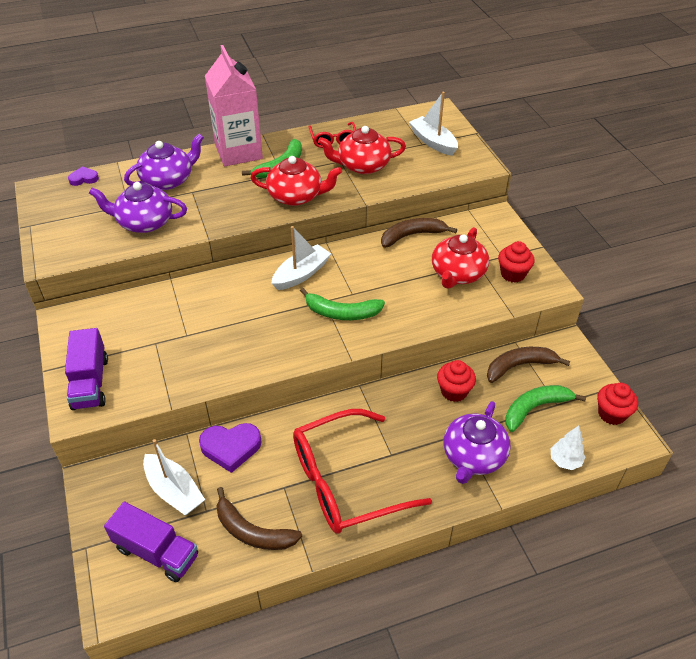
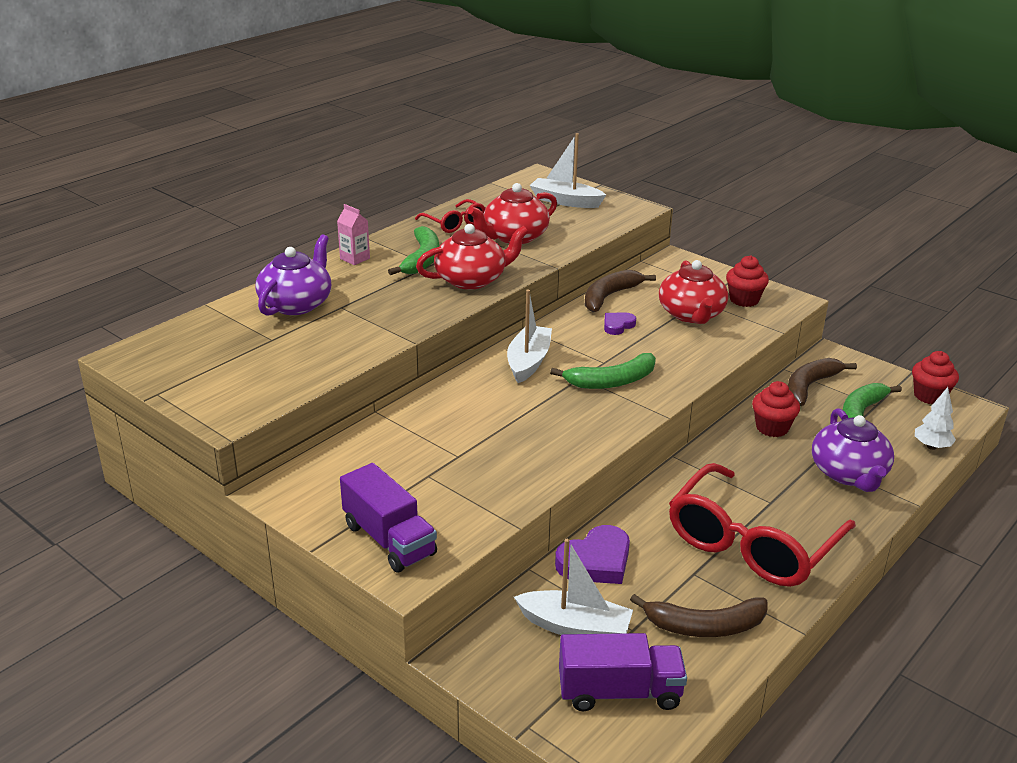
camera: 30 degrees left, 15 degrees down
(84, 178) = (178, 330): purple heart -> purple heart (618, 325)
(144, 222) = (314, 349): purple teapot -> none
(238, 152) = (355, 258): pink carton -> pink carton, size x0.40

